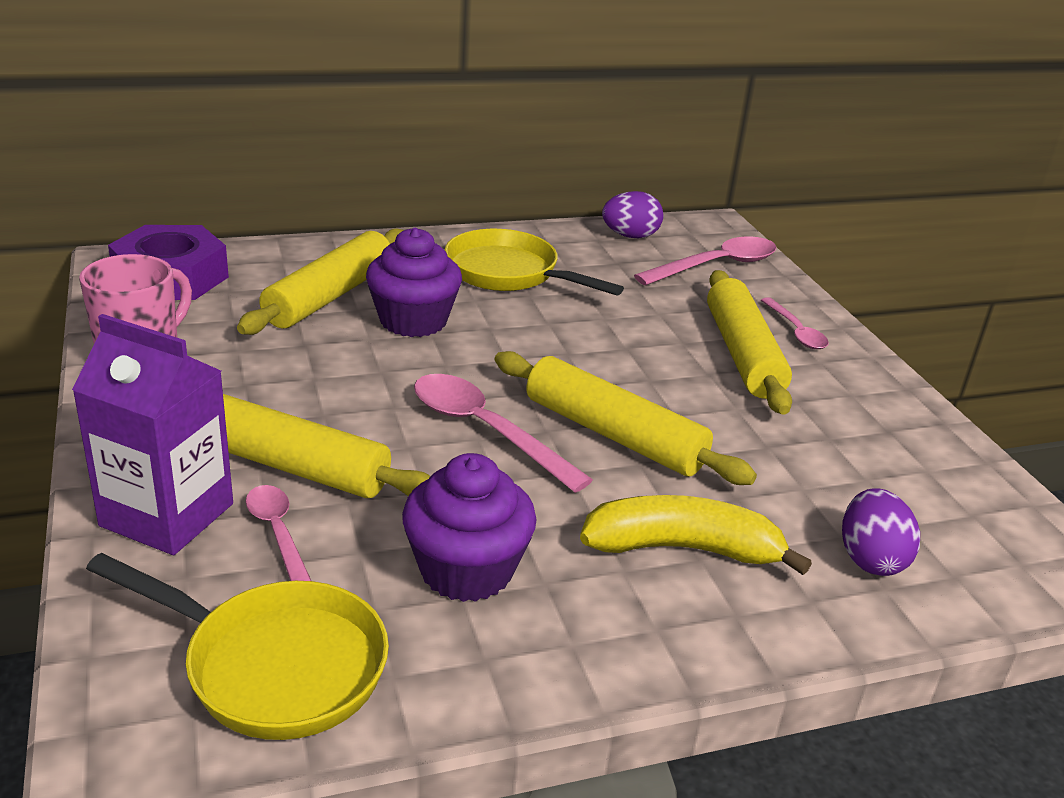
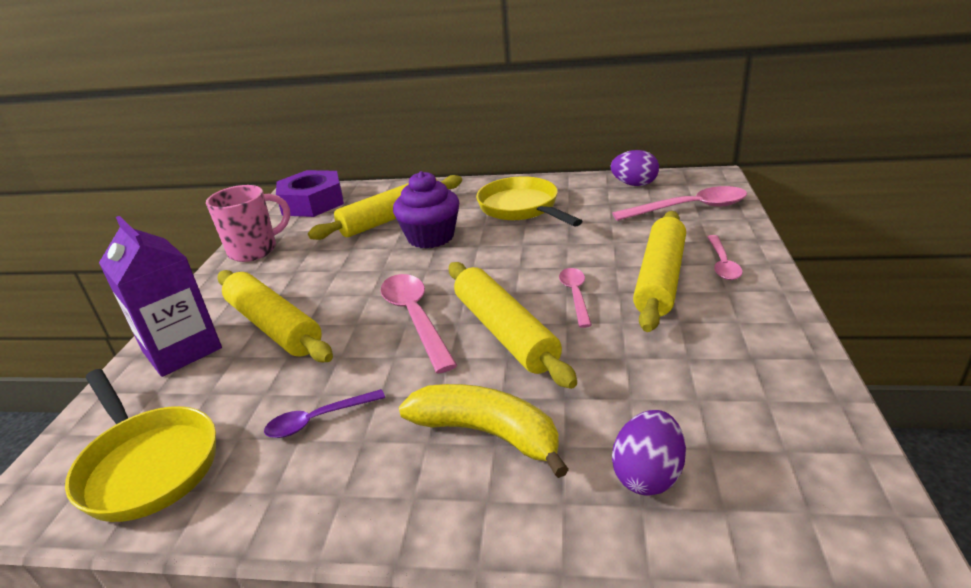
camera: 30 degrees right, 0 degrees up
(278, 533) = (229, 372): pink spoon -> pink spoon (575, 295)
(466, 570) = (318, 420): purple cupcake -> purple spoon

